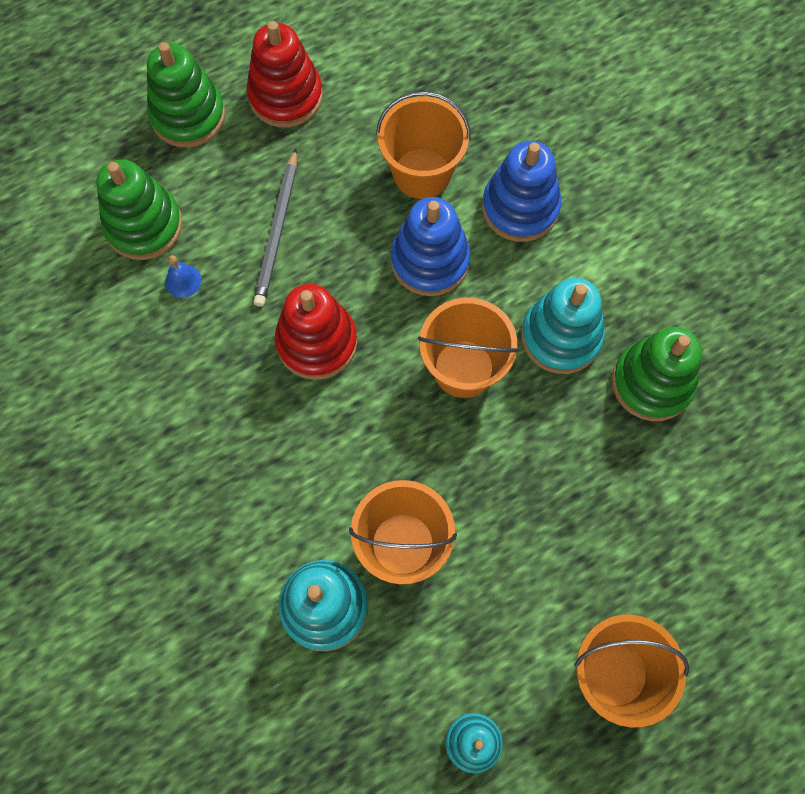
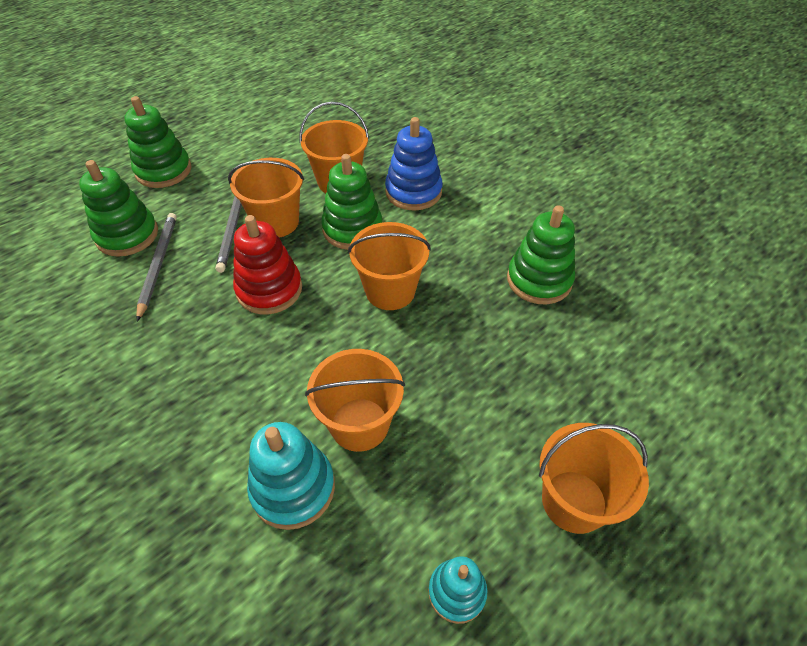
camera: 10 degrees left, 20 degrees down
(183, 281) = (158, 265): blue bell -> grey pencil
(285, 96) = (235, 153): red stacking toy -> none
(332, 233) = (276, 222): none -> orange bucket
(430, 261) = (352, 229): blue stacking toy -> green stacking toy
(561, 336) = (461, 261): turquoise stacking toy -> none

